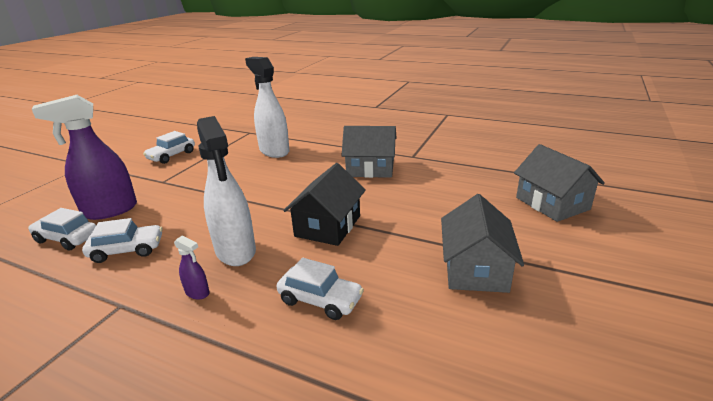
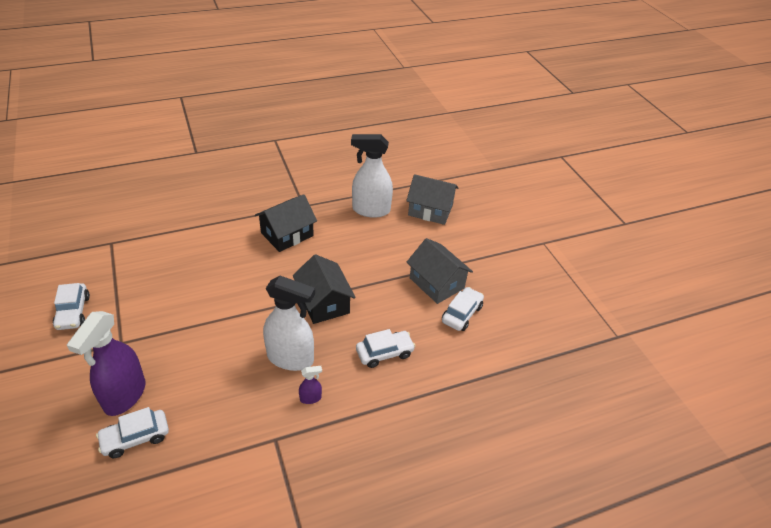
camera: 50 degrees left, 15 degrees up
(127, 250) = (209, 410): white car -> white car (462, 314)
(274, 151) = (176, 254): white spray bottle -> white spray bottle (370, 210)
(370, 168) = (287, 234): grey house -> black house

